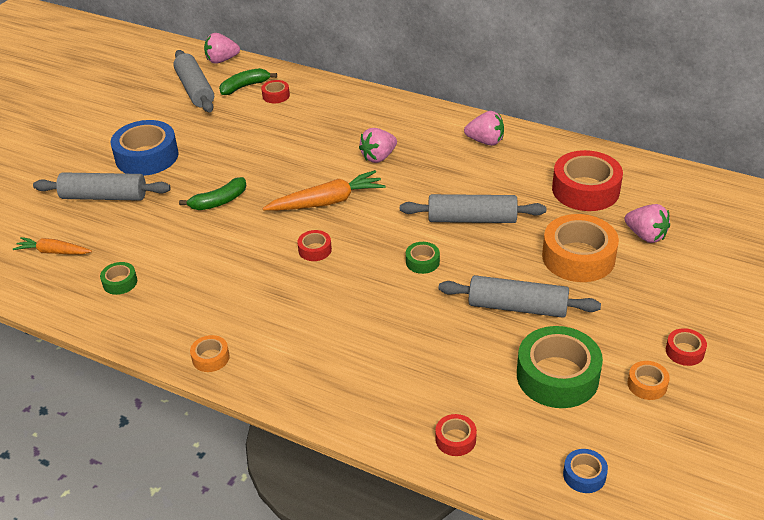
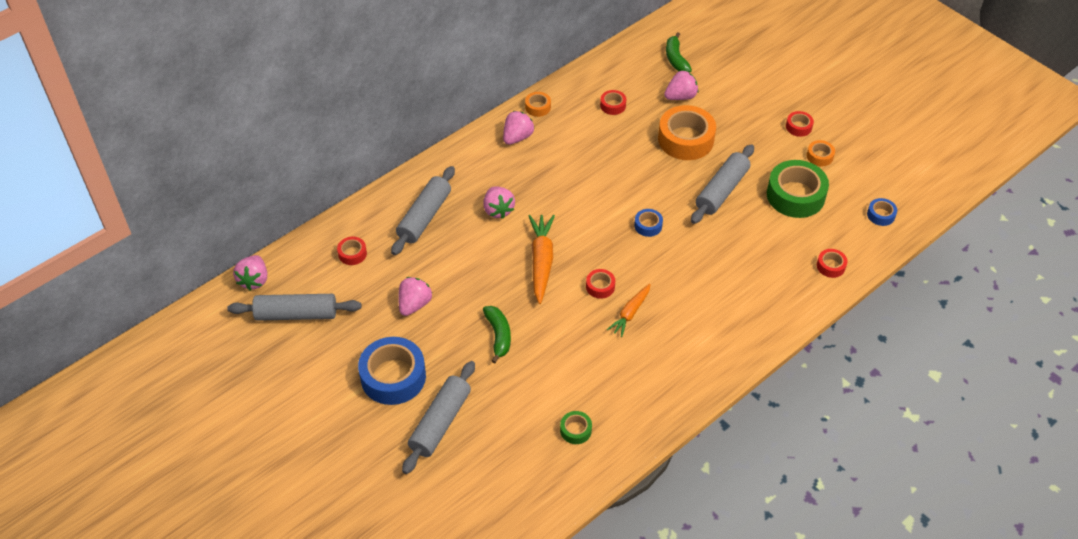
camera: 70 degrees left, 10 degrees up
(54, 252) = (506, 476): orange carrot -> orange carrot (630, 313)
(210, 358) = (697, 384): orange tape -> orange tape (538, 107)
(234, 144) = (414, 304): none -> pink strawberry
(245, 86) = (319, 273): green banana -> green banana (676, 59)
(422, 262) = (648, 226): green tape -> blue tape
(472, 219) = (612, 180): grey rolling pin -> grey rolling pin (424, 217)
(585, 190) = (613, 105): red tape -> red tape, size x0.47

